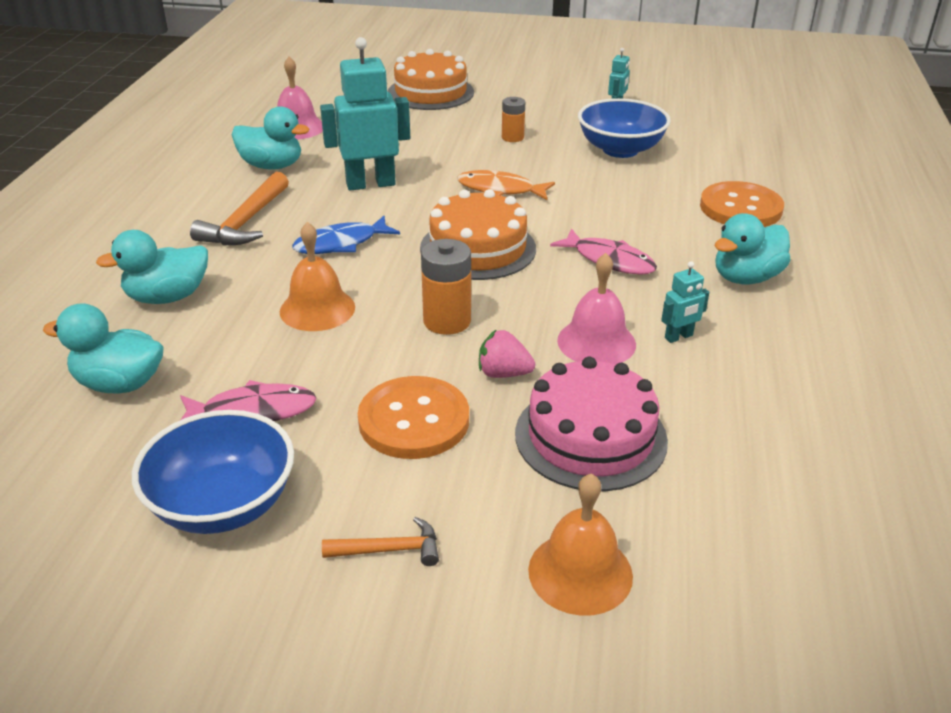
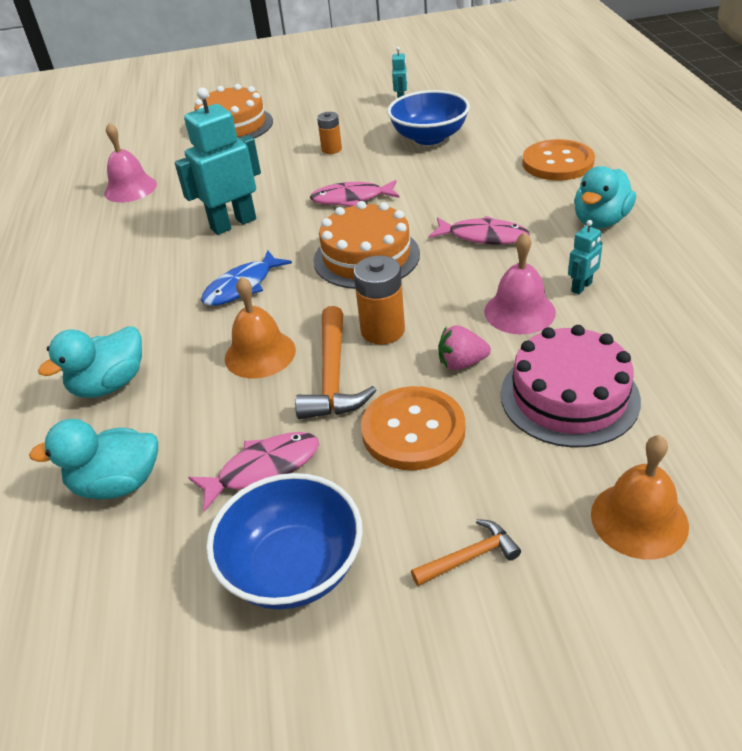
camera: 15 degrees left, 5 degrees up
(246, 222) = (139, 290): orange hammer -> orange hammer (333, 376)
(272, 166) = (130, 231): turquoise duck -> none
(500, 190) = (351, 199): orange fish -> pink fish

